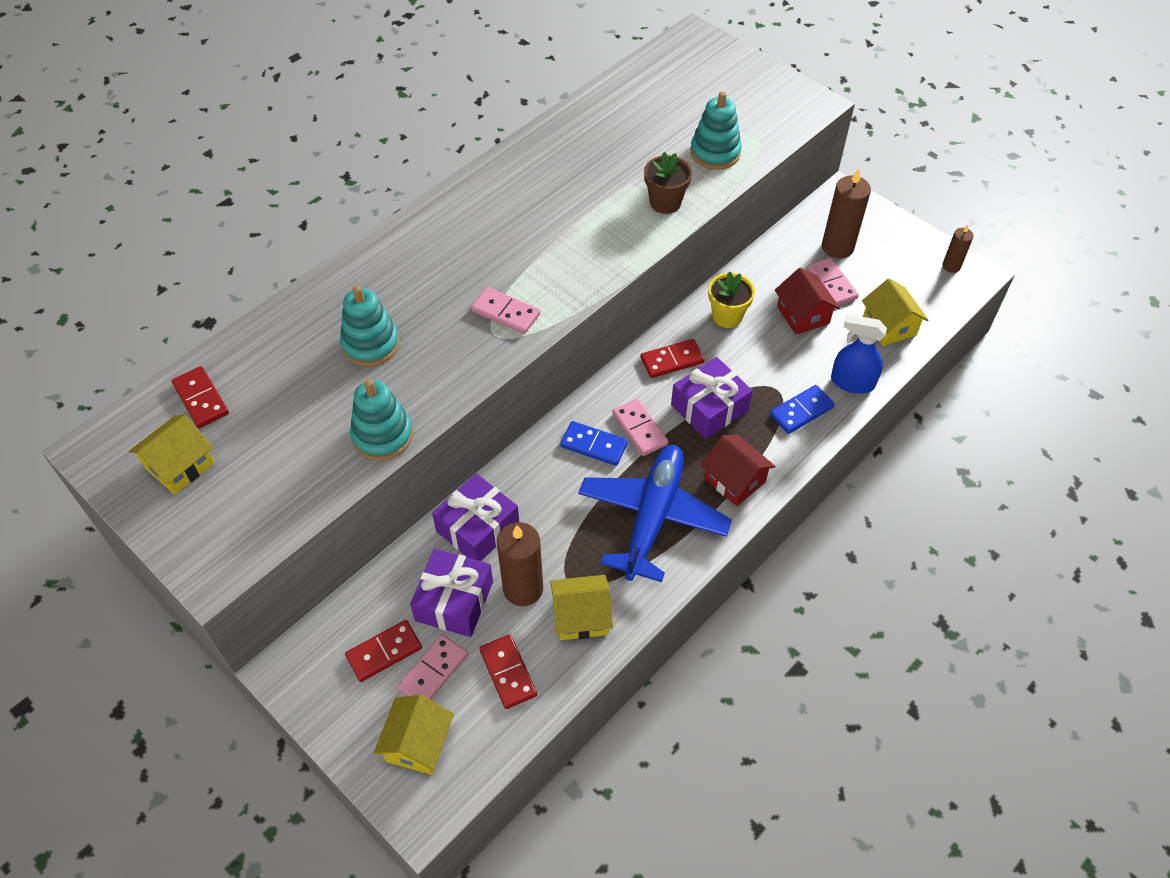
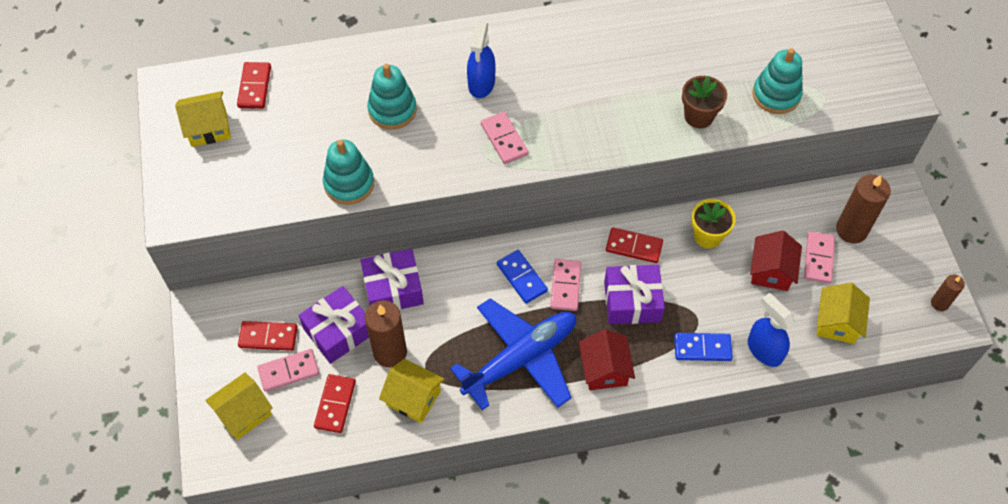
camera: 35 degrees right, 5 degrees up
(441, 275) = (481, 84): none -> blue spray bottle

